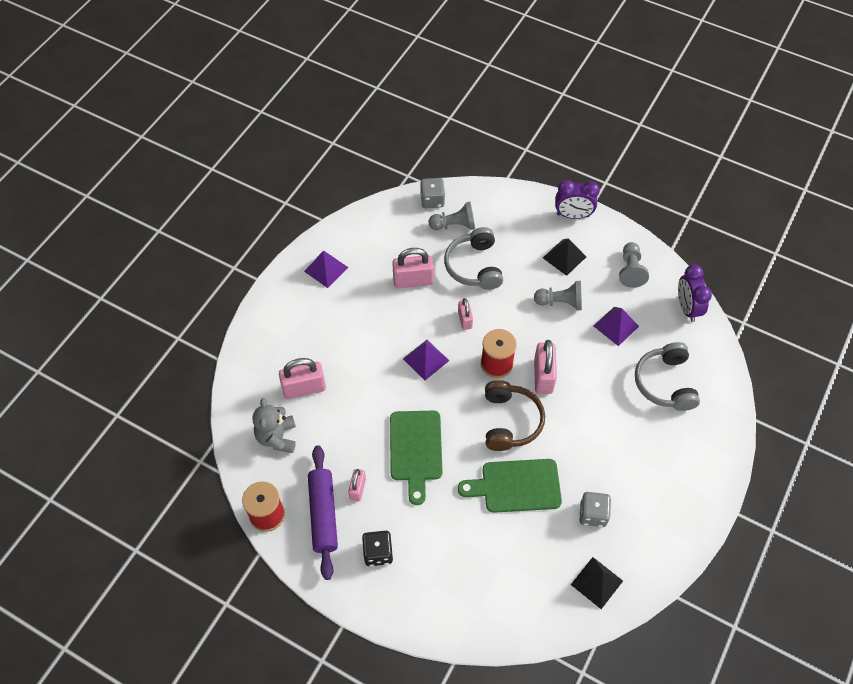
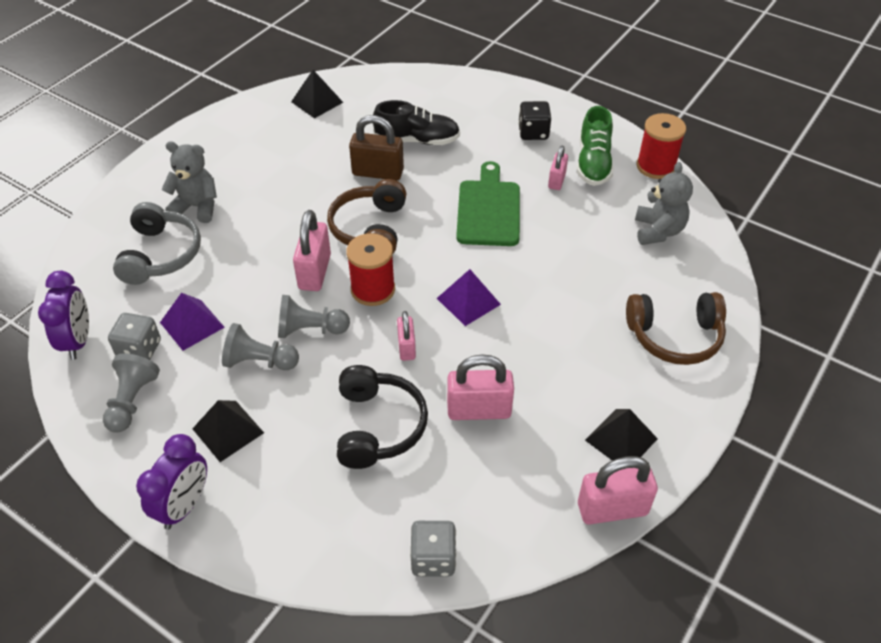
camera: 175 degrees left, 10 degrees down
(281, 342) = (675, 336): none -> brown headphones
(304, 388) = (632, 279): pink padlock -> pink padlock (612, 509)
(323, 514) = (593, 163): purple rolling pin -> green shoe
(326, 269) = (621, 439): purple pyramid -> black pyramid
(454, 225) = (399, 502): grey pawn -> grey pawn (310, 330)
(474, 266) = (378, 426): grey headphones -> black headphones
(487, 532) = (417, 140): none -> black shoe
(516, 486) = (378, 172): green cutting board -> brown padlock
(573, 215) = (184, 506): purple clock -> purple clock turned 105 degrees clockwise
(592, 514) = (302, 147): grey dice -> grey dice (139, 349)
(657, 433) = (197, 207): none -> grey teddy bear

